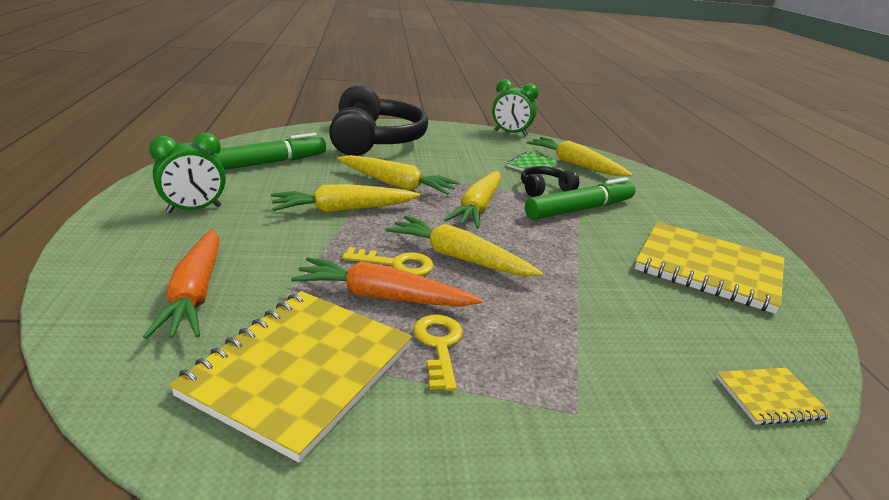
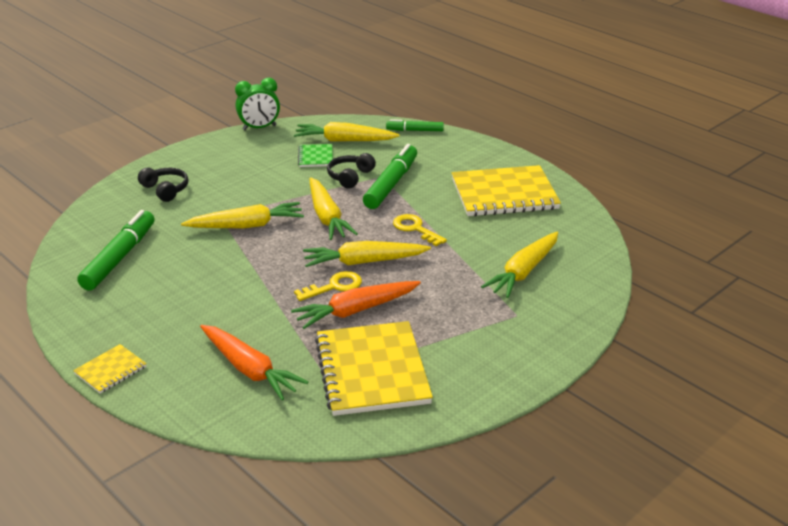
camera: 35 degrees left, 5 degrees up
(194, 209) = (142, 322): green clock -> none
(343, 210) = (243, 266): yellow carrot -> yellow carrot (523, 272)
(375, 140) = (165, 190): black headphones -> black headphones, size x0.45
(439, 345) = (420, 320): yellow key -> yellow key (415, 229)
(658, 182) = (415, 130): none -> green marker
(770, 398) = (588, 260): yellow notebook -> yellow notebook (110, 370)

